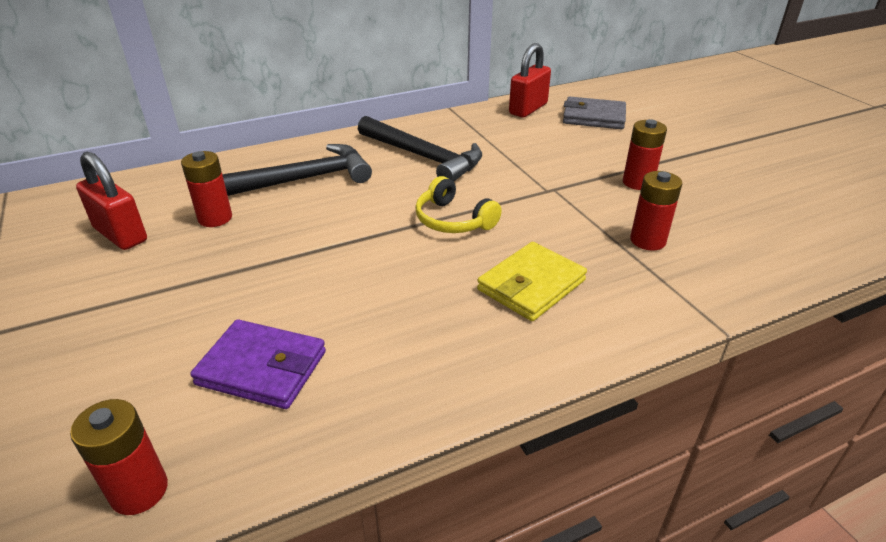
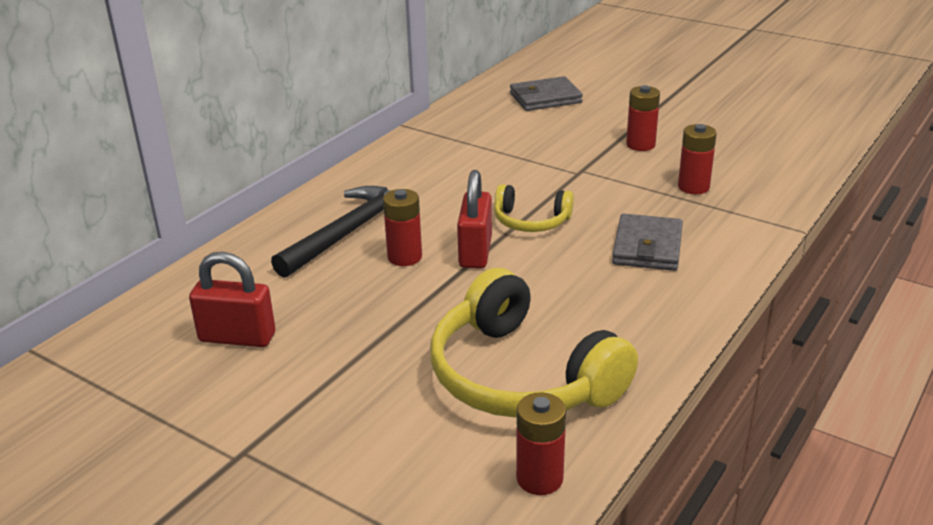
camera: 30 degrees left, 5 degrees down
(215, 218) = (313, 292): red battery -> red battery (404, 257)
(262, 368) = (521, 376): purple wallet -> yellow headphones
(423, 157) = (437, 178): black hammer -> none
(528, 109) = (479, 106): red padlock -> red padlock (475, 252)
(531, 285) = (647, 247): yellow wallet -> grey wallet

